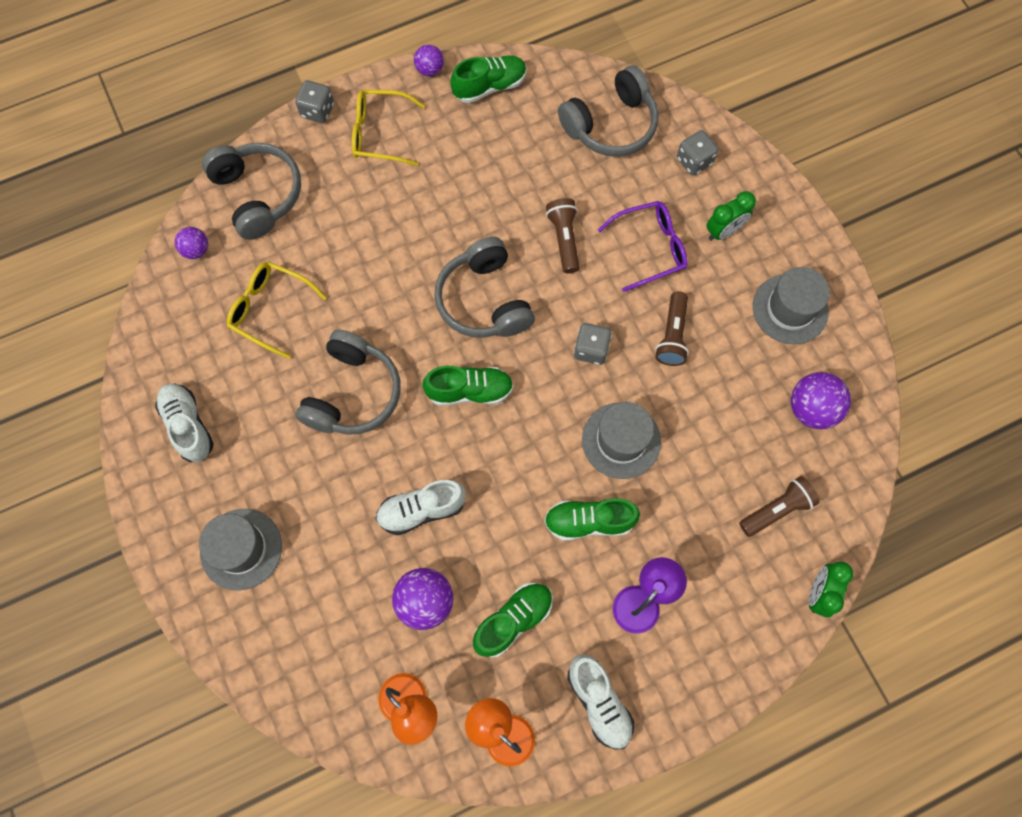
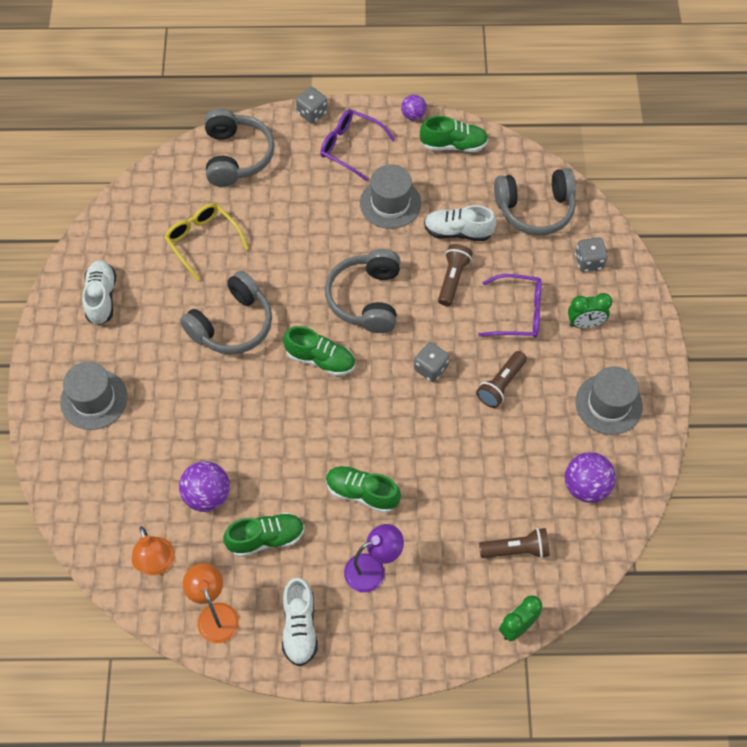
camera: 25 degrees right, 10 degrees down
(196, 250) = (171, 177): purple ball -> none
(380, 133) = (350, 147): yellow glasses -> purple glasses
(421, 510) = (239, 429): white shoe -> white shoe (458, 231)
(621, 440) = (419, 445): grey hat -> grey hat (390, 203)

